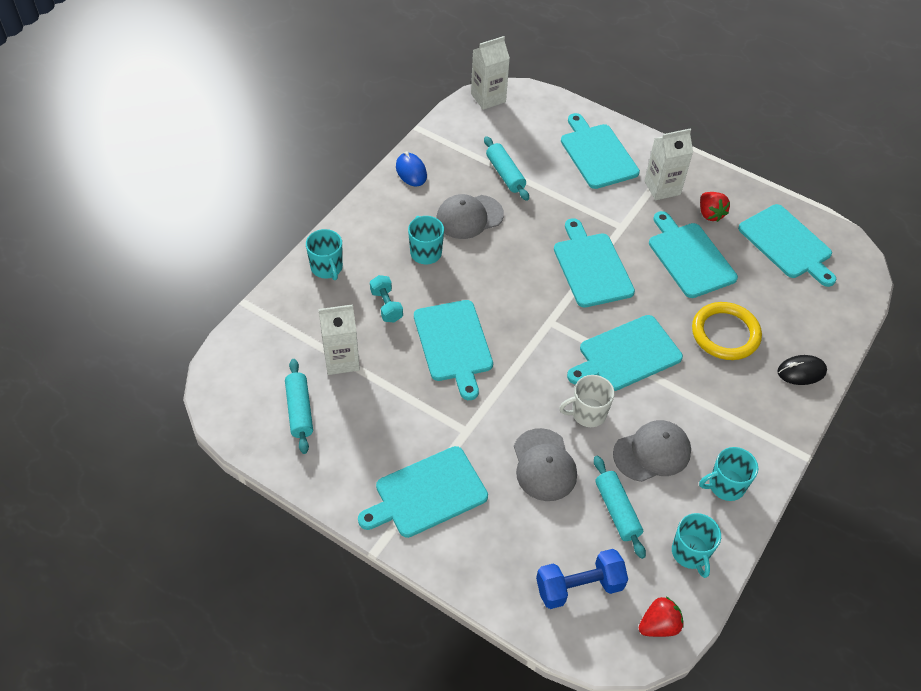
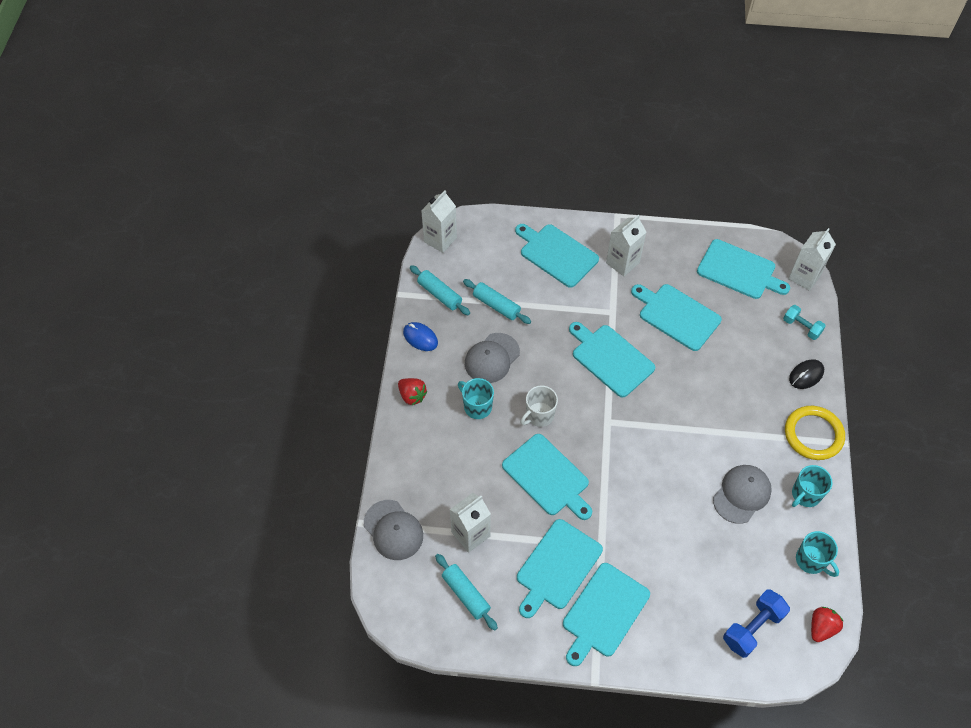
camera: 25 degrees left, 5 degrees up
(327, 268) = (408, 458): turquoise mug -> none
(386, 305) = (476, 469): turquoise dumbbell -> turquoise dumbbell (801, 327)
(544, 465) = (673, 544): grey cap -> grey cap (393, 530)
(587, 413) = (679, 485): white mug -> white mug (539, 415)
(617, 510) = (744, 554): turquoise rolling pin -> turquoise rolling pin (439, 294)
(626, 355) = (678, 422): turquoise cutting board -> turquoise cutting board (557, 567)
(710, 214) = (670, 270): red strawberry -> red strawberry (412, 396)
(725, 333) = (737, 369): yellow ring -> yellow ring (813, 434)
(859, 279) = (804, 277): none -> white carton

